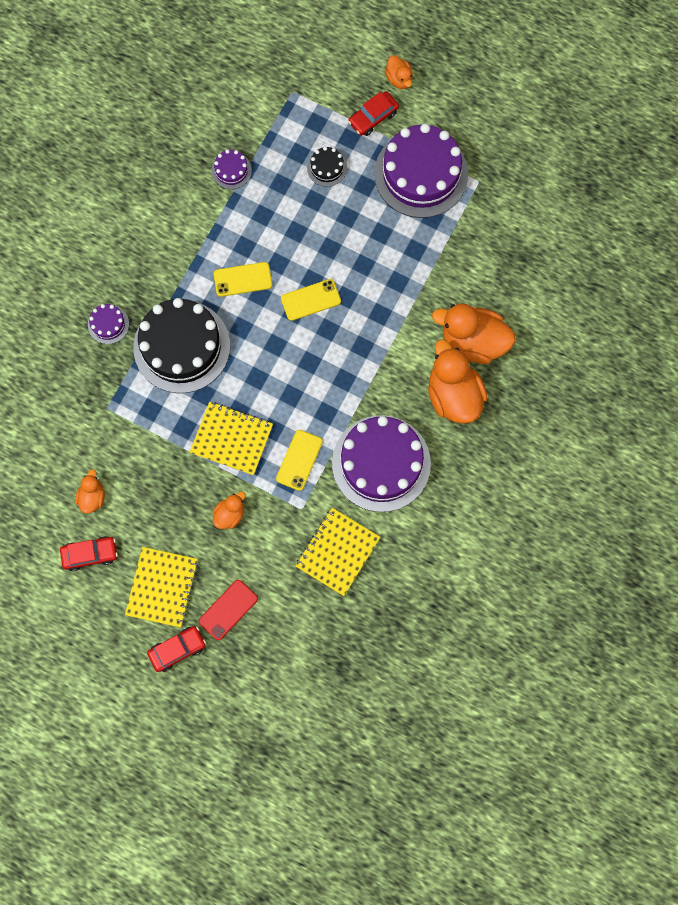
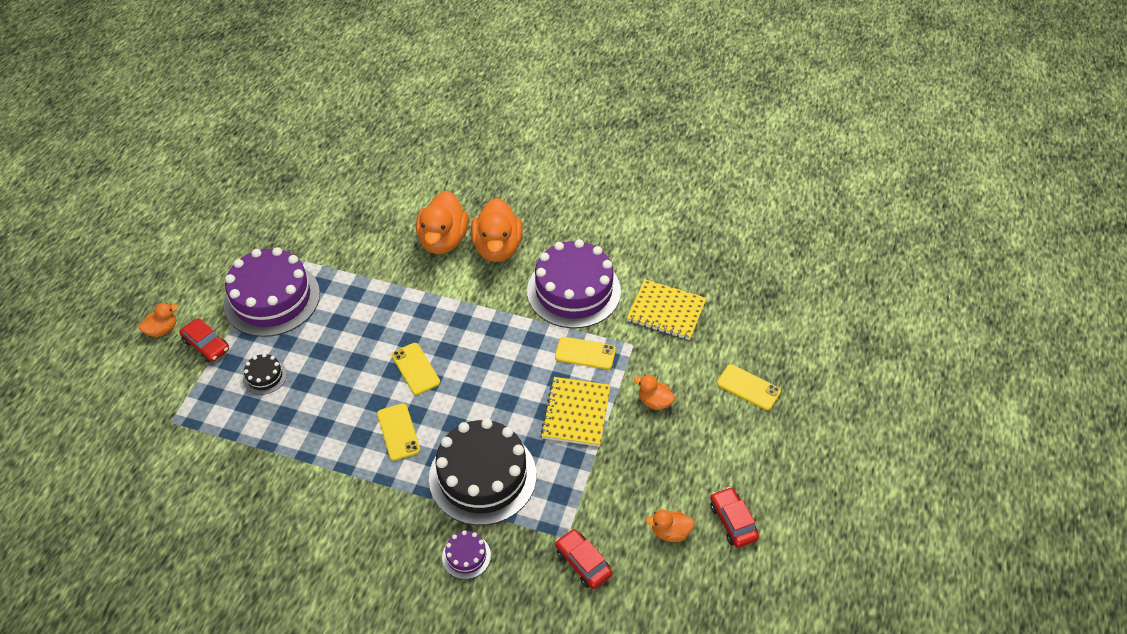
camera: 100 degrees left, 25 degrees down
(162, 587) = (745, 447): yellow notebook -> none
(177, 649) = (801, 423): red car -> red car (583, 563)
(228, 610) = (748, 387): red phone -> yellow phone
(231, 170) = (268, 464): purple cake -> none
(453, 395) = (497, 248): orange duck -> orange duck turned 60 degrees counterclockwise

